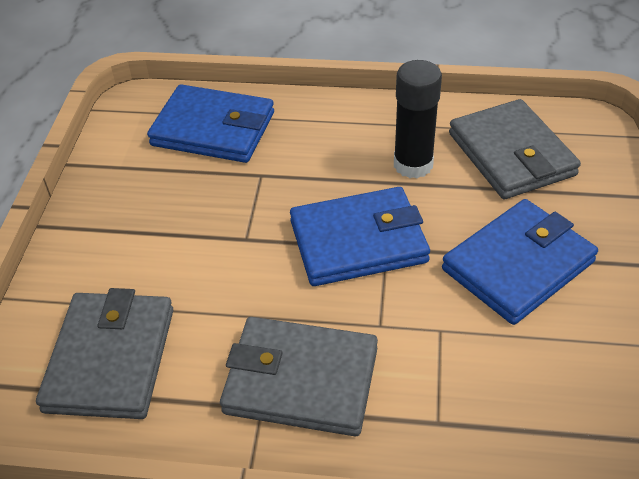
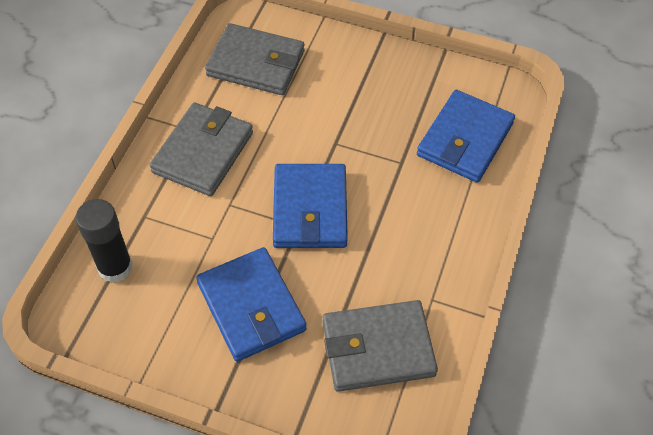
camera: 100 degrees right, 10 degrees up
(413, 165) = (384, 268): black glue stick -> black glue stick (115, 267)

